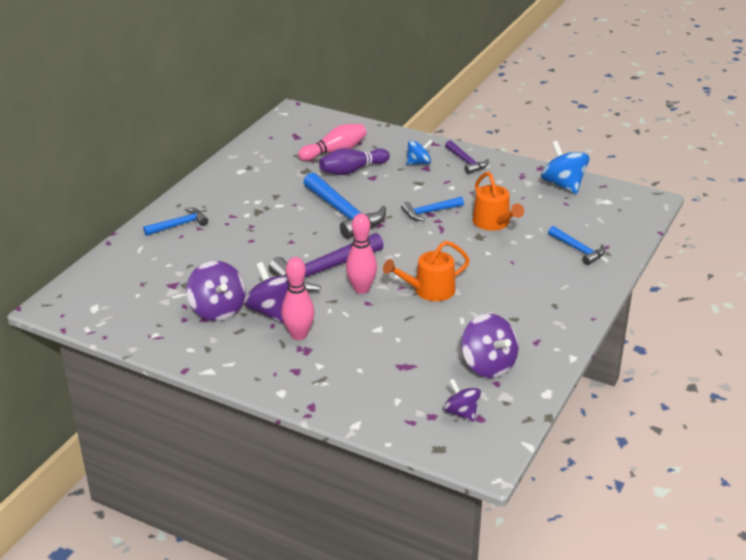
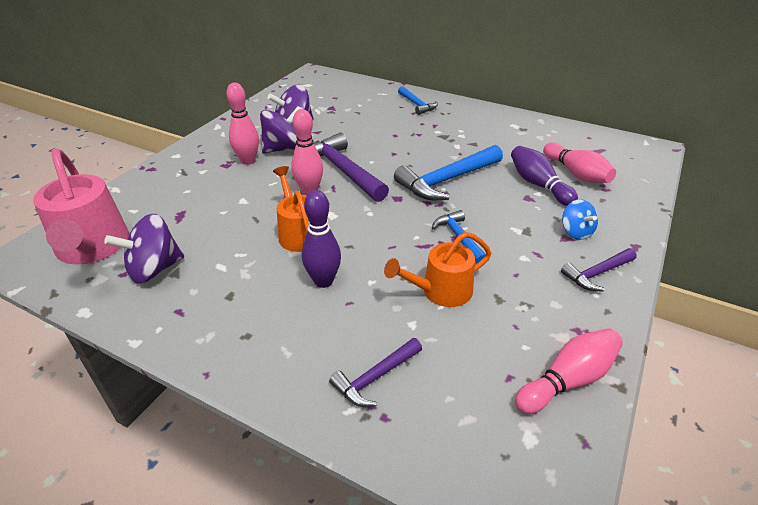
camera: 90 degrees right, 5 degrees up
(461, 412) = (92, 247): purple spinning top -> pink watering can
(490, 274) = (323, 281): none -> purple bowling pin
(563, 185) = (568, 380): blue spinning top -> pink bowling pin
(578, 250) = (375, 377): blue hammer -> purple hammer

